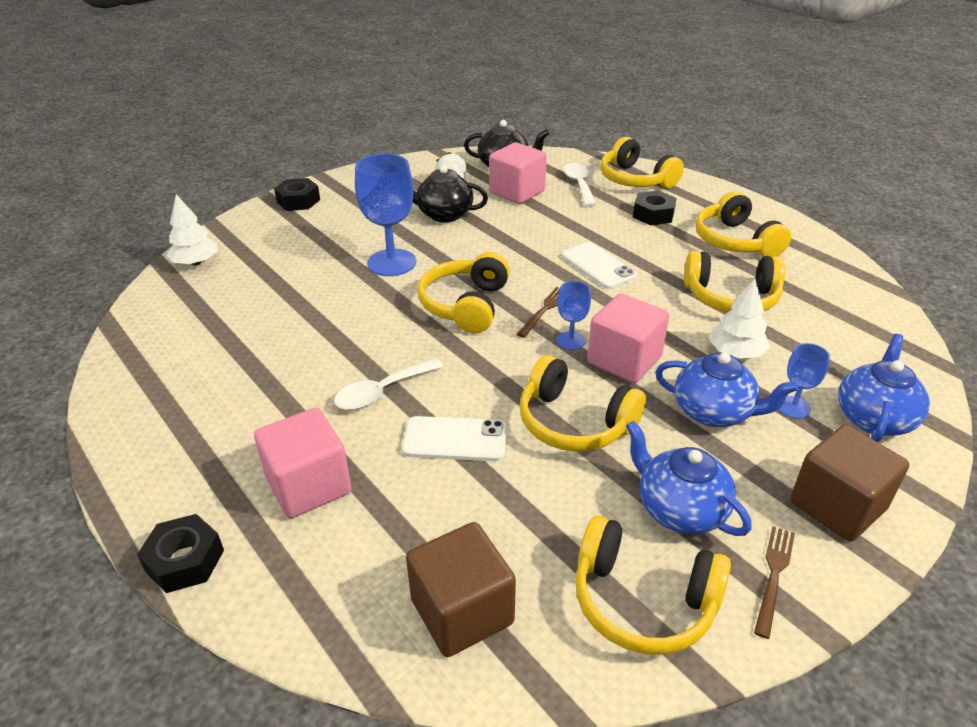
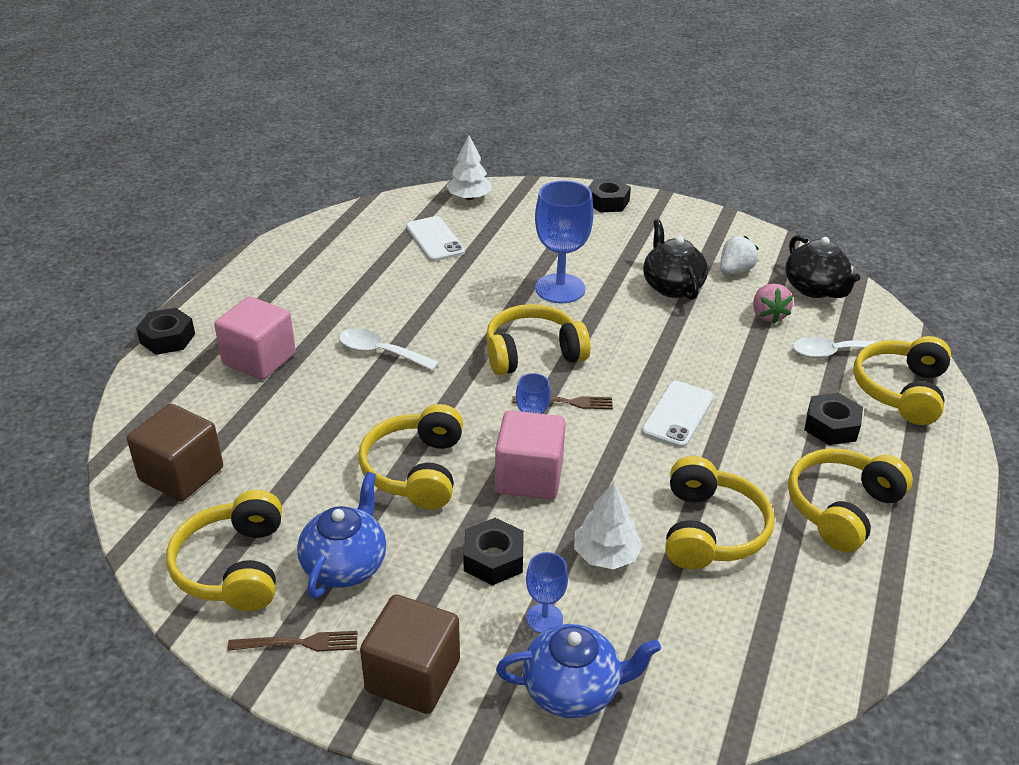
camera: 60 degrees right, 0 degrees up
(455, 439) = (350, 410): white phone -> white phone (435, 239)
(517, 192) = (768, 315): pink cube -> pink strawberry
(579, 185) = (835, 352): white spoon -> white spoon turned 150 degrees counterclockwise
(713, 412) = (493, 559): blue teapot -> black nut
(731, 297) = (710, 530): yellow headphones -> yellow headphones turned 150 degrees counterclockwise

